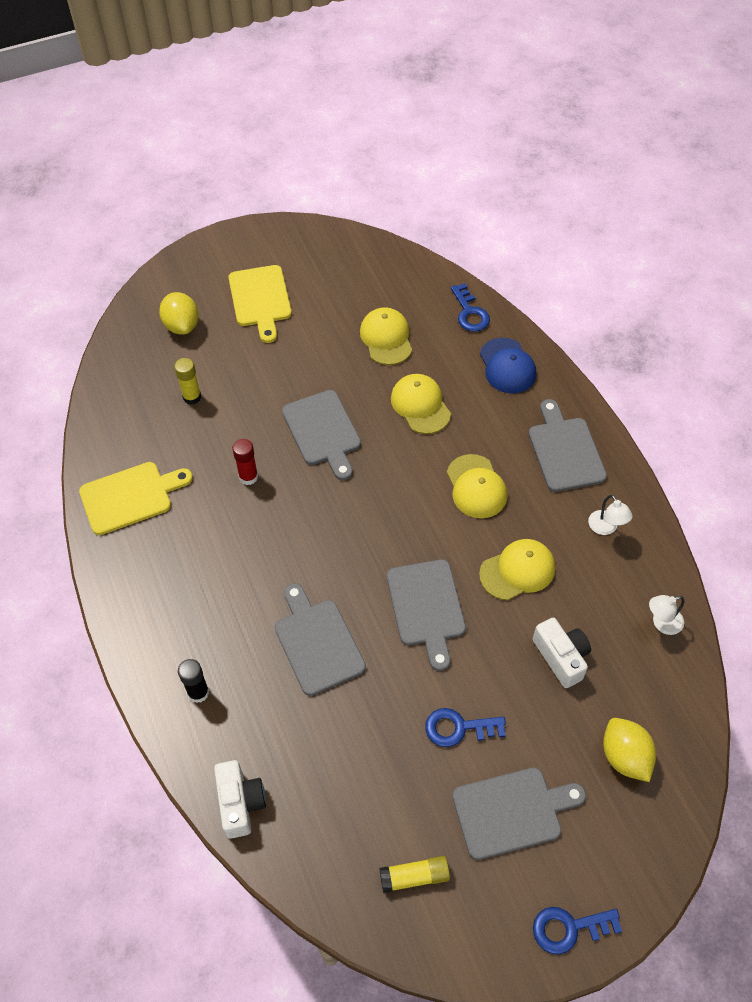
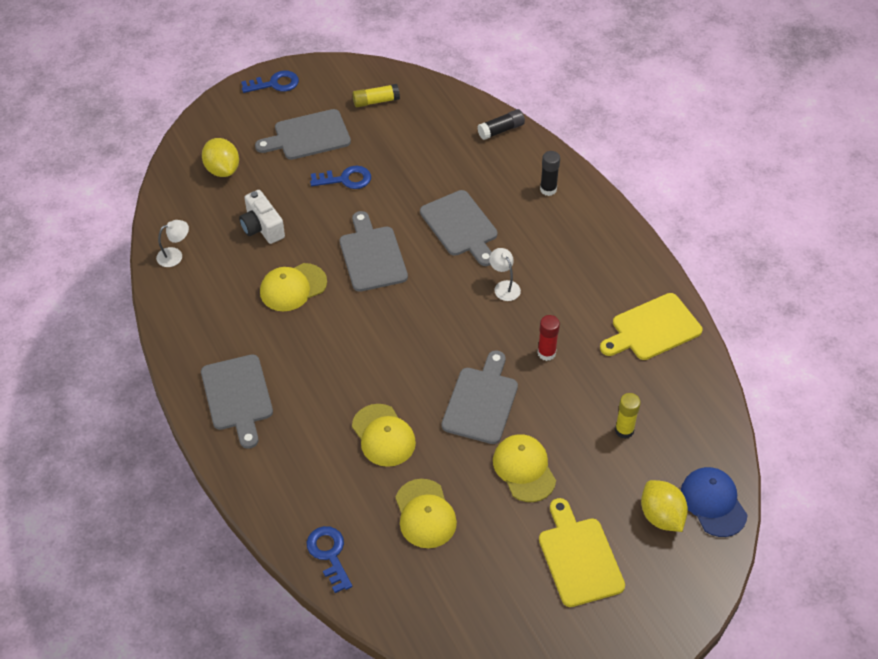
camera: 175 degrees right, 5 degrees down
(240, 803) = (501, 130): white camera -> black glue stick
(323, 431) = (481, 401): grey cutting board -> grey cutting board turned 45 degrees clockwise
(476, 487) = (327, 356): yellow cap -> yellow cap (524, 469)
(507, 366) = (289, 487): blue cap -> blue cap (713, 503)
(606, 528) = (209, 327): white lamp -> white lamp (504, 286)

